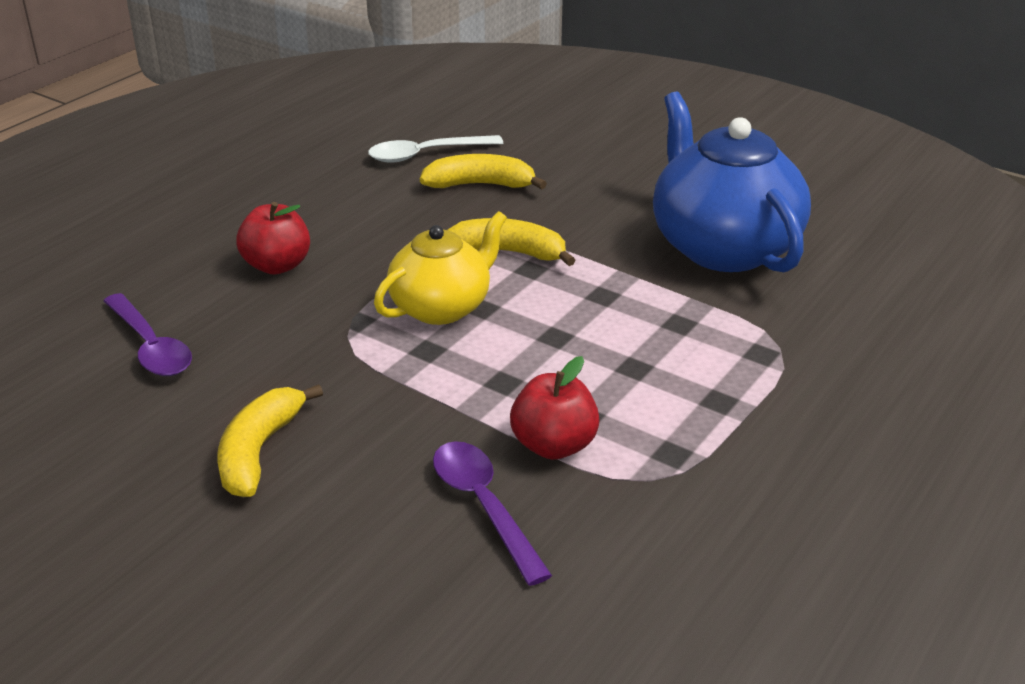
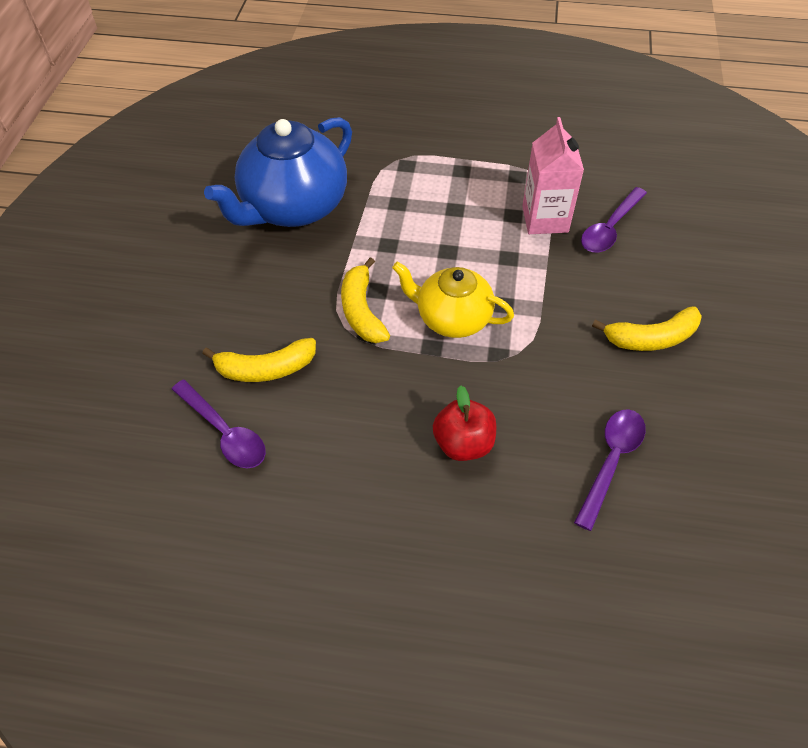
camera: 115 degrees left, 20 degrees up
(426, 154) = (225, 432): white spoon -> purple spoon
(480, 185) = (265, 369): yellow banana -> yellow banana turned 75 degrees counterclockwise
(554, 445) = (545, 219): red apple -> pink carton

